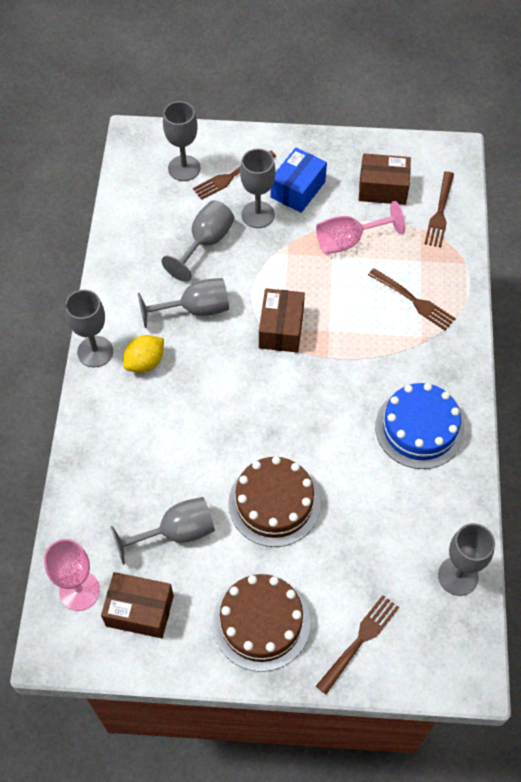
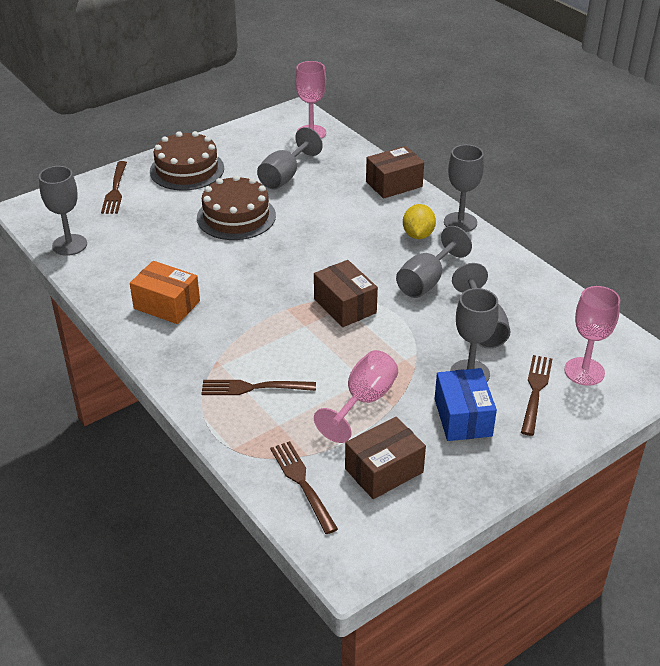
camera: 140 degrees right, 20 degrees down
(139, 611) = (266, 142): brown box -> brown box (394, 184)
(184, 168) = (584, 371): grey goblet -> pink goblet
(419, 428) = (167, 305): blue cake -> orange box

